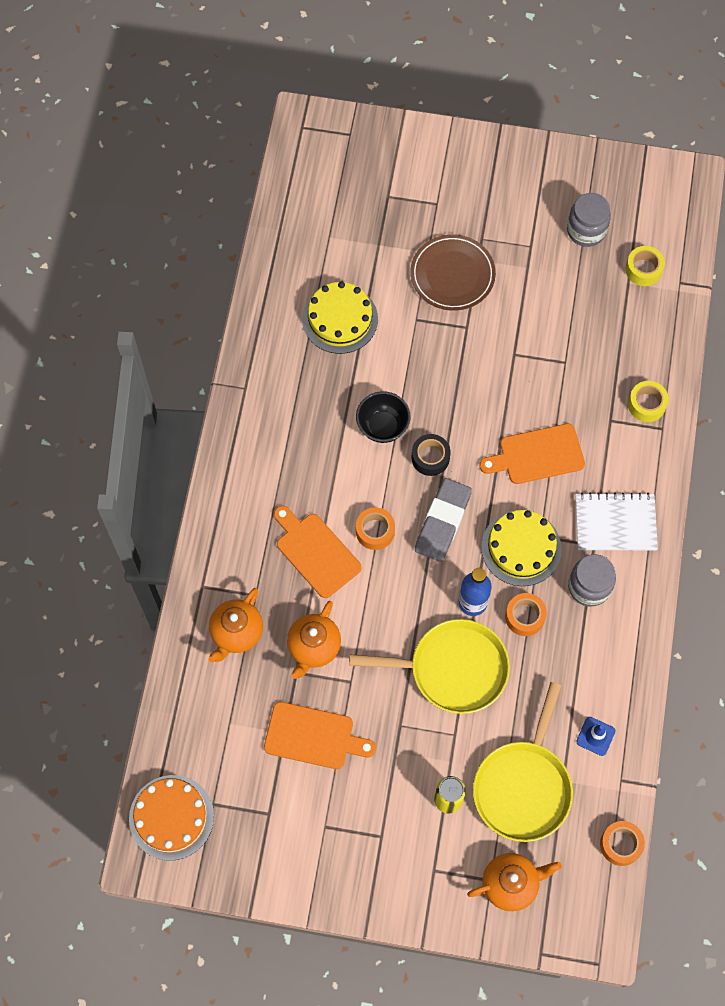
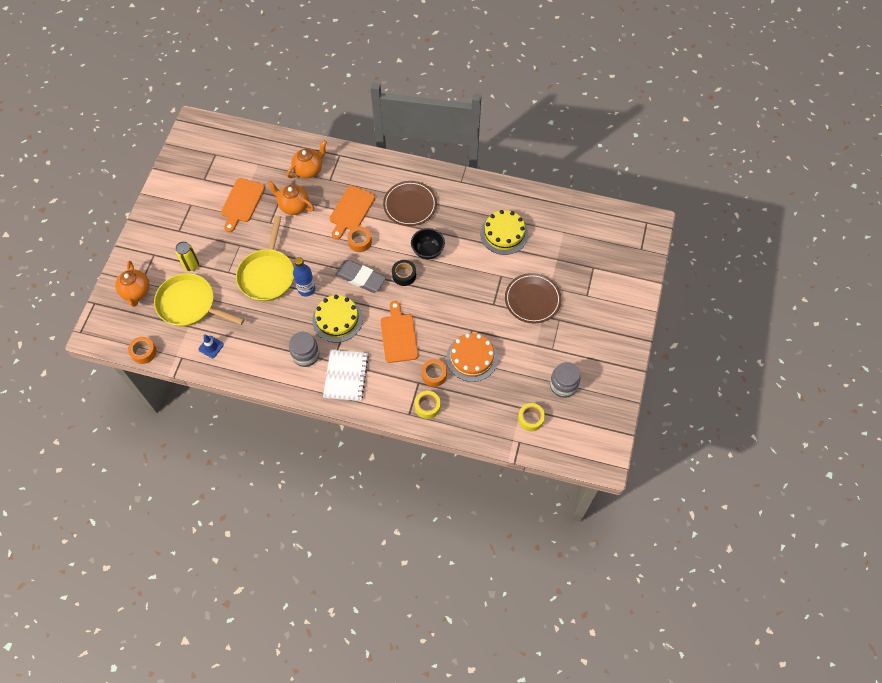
camera: 95 degrees right, 5 degrees down
(171, 817) = (212, 136): orange cake -> orange cake (472, 358)
(236, 633) = (309, 170): orange teapot -> orange teapot turned 105 degrees clockwise
(297, 461) = (410, 205): none -> brown plate
(315, 552) = (351, 210): orange cutting board -> orange cutting board turned 150 degrees clockwise
(525, 617) = (292, 316): orange tape -> orange tape (434, 375)

